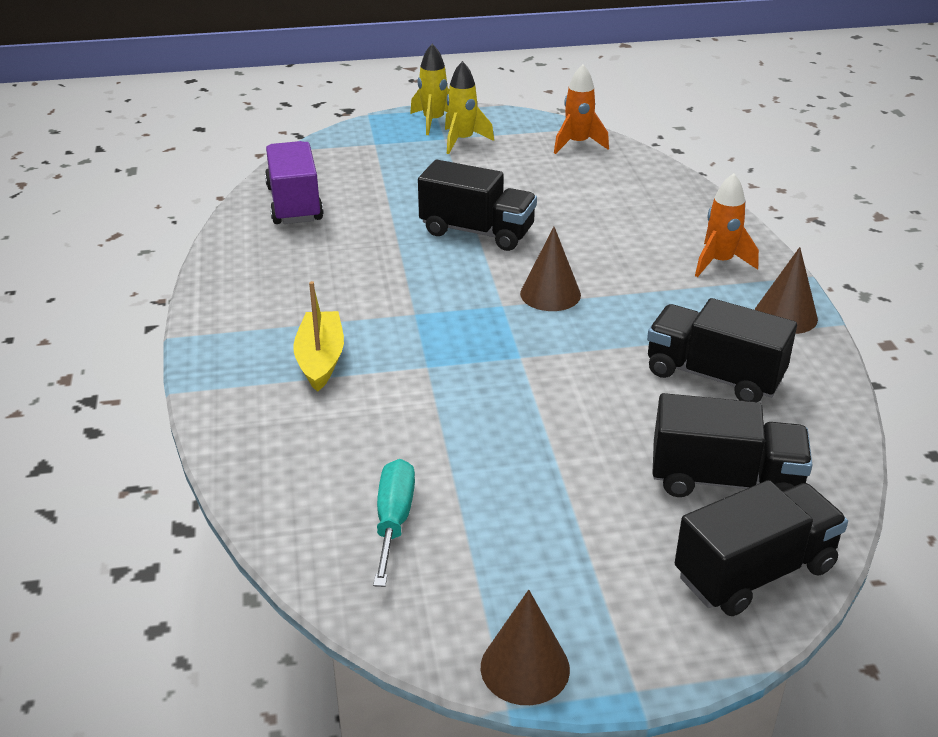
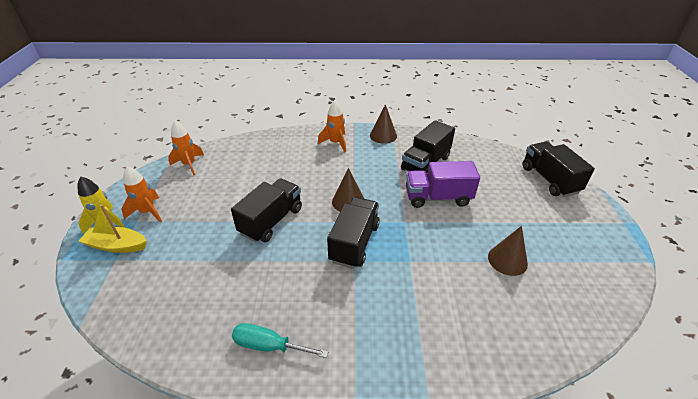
camera: 80 degrees left, 5 degrees up
(294, 204) = (182, 319): purple truck -> purple truck (438, 197)
(320, 359) = (398, 314): yellow boat -> yellow boat (117, 245)
(394, 520) = (544, 289): turquoise screwdriver -> turquoise screwdriver (269, 346)
(462, 141) = (148, 212): yellow rocket -> orange rocket
(525, 667) = (626, 253): brown cone -> brown cone (507, 260)
(724, 480) = (497, 175): black truck -> black truck (354, 243)

